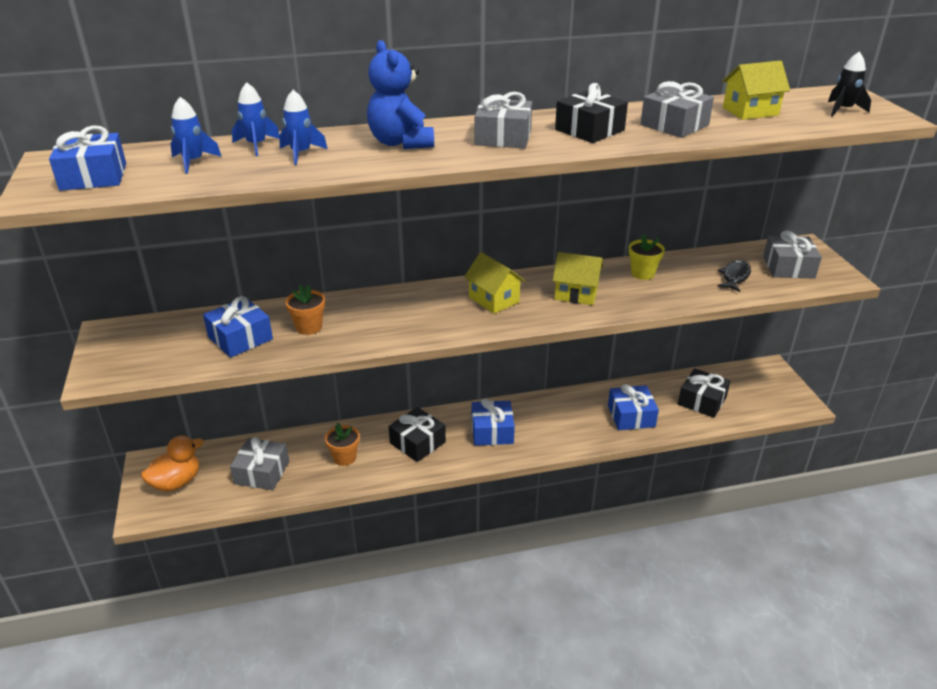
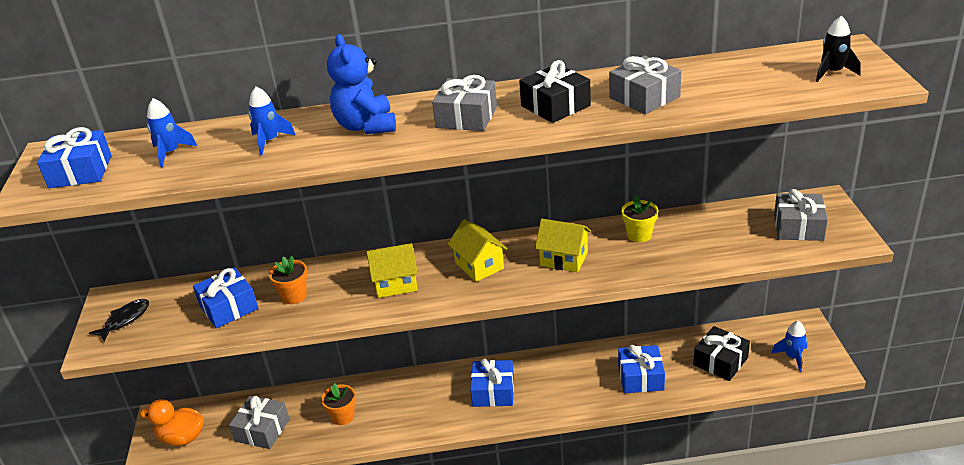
camera: 10 degrees right, 0 degrees up
(176, 482) = (182, 438): orange duck -> orange duck turned 135 degrees counterclockwise
(256, 145) = (232, 132): blue rocket -> blue rocket (792, 357)
(417, 442) = (416, 402): black gift -> none
(734, 277) = (736, 239): black fish -> black fish (125, 320)
(750, 111) = (731, 77): yellow house -> yellow house (395, 284)

